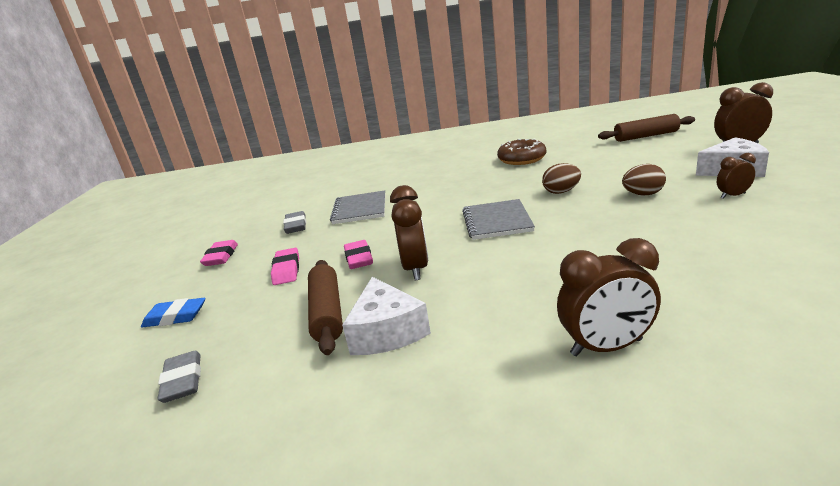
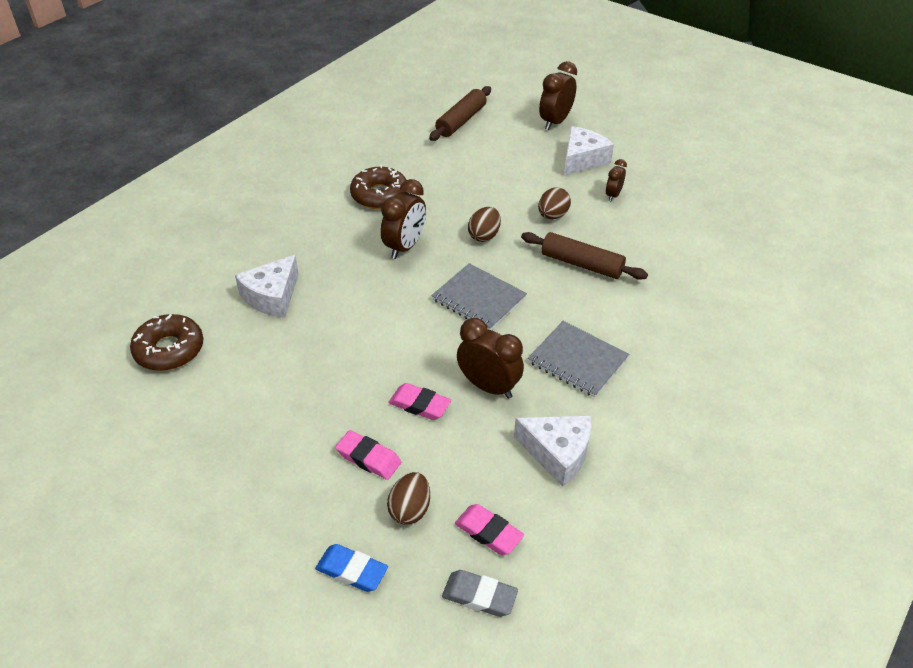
camera: 55 degrees left, 20 degrees up
(175, 317) = (352, 571): blue eraser -> blue eraser turned 75 degrees clockwise
(221, 257) = (252, 491): pink eraser -> pink eraser (488, 532)
(252, 306) = (410, 509): none -> brown egg
(296, 226) = (267, 405): grey eraser -> none
(306, 191) = (169, 350): none -> brown donut
(327, 313) = (487, 470): brown rolling pin -> brown rolling pin (581, 264)
(360, 209) = (307, 345): grey notebook -> grey notebook (577, 360)
(383, 185) = (272, 296): none -> white cheese
(606, 347) = (689, 378): brown clock -> brown clock (404, 247)

